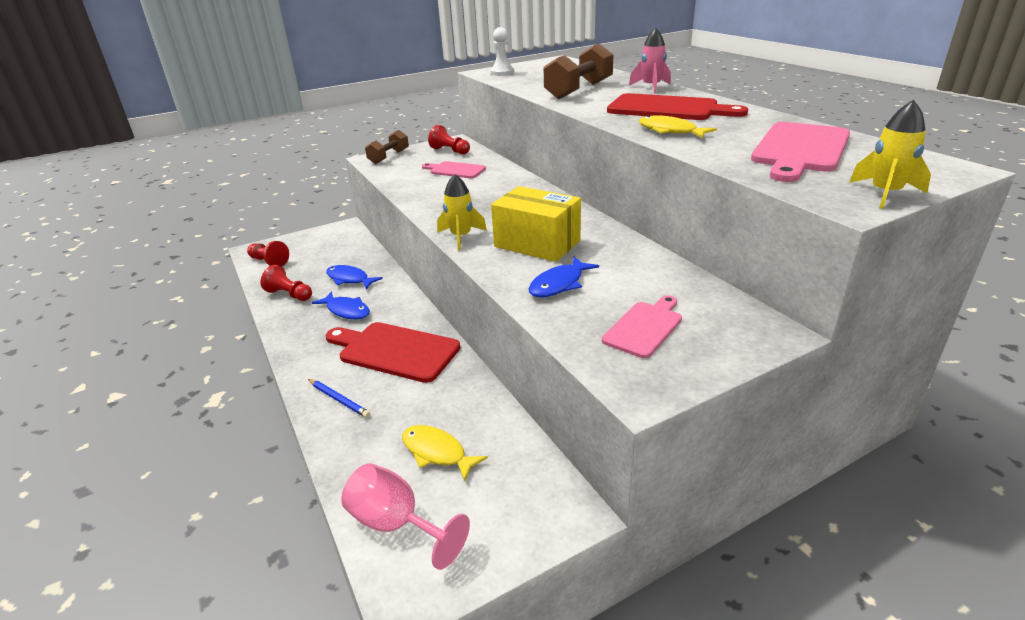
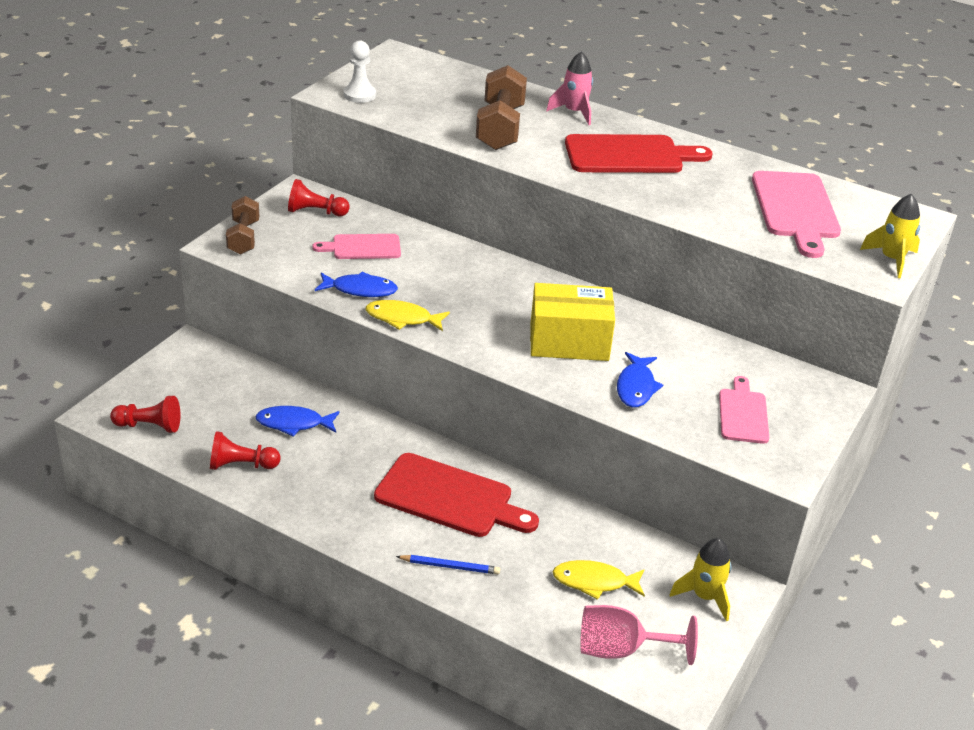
camera: 35 degrees left, 5 degrees up
(346, 311) = (340, 466): blue fish -> blue fish (360, 290)
(395, 351) = (449, 497): red cutting board -> red cutting board turned 150 degrees counterclockwise
(461, 237) = (483, 351): yellow rocket -> yellow rocket (704, 596)
(670, 131) = (666, 197): yellow fish -> yellow fish (402, 318)

